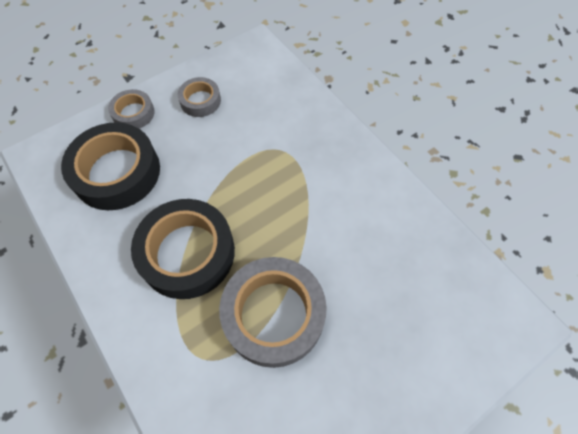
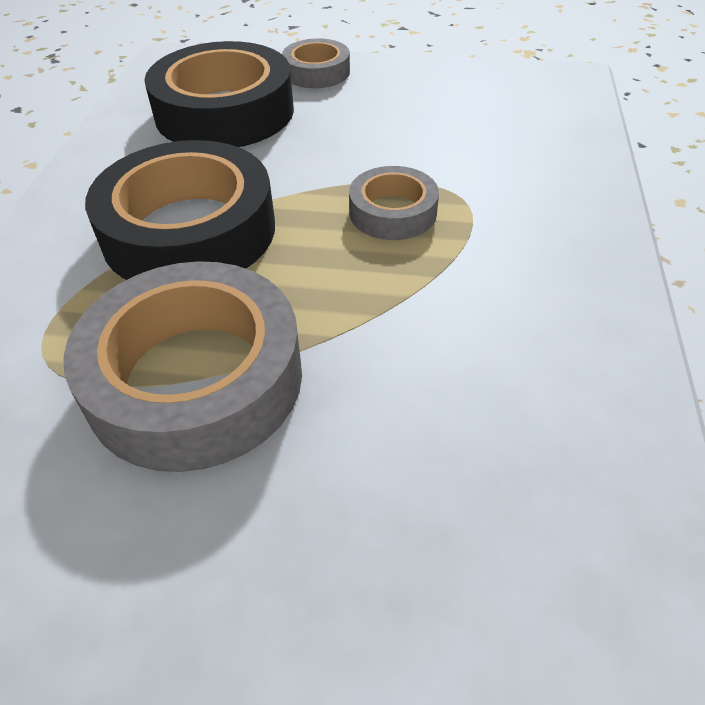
camera: 45 degrees right, 15 degrees down
(200, 101) = (414, 97): grey tape -> grey tape (393, 212)

